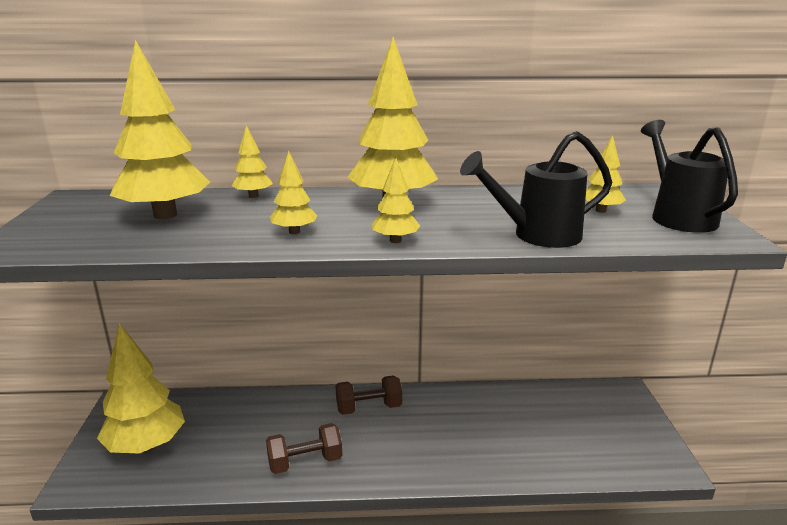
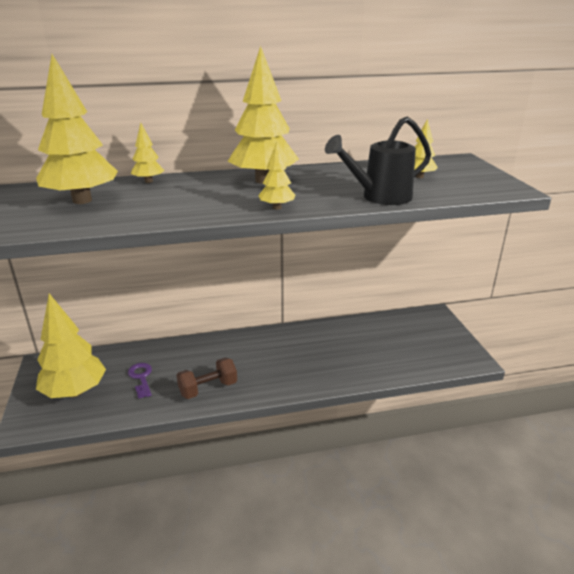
camera: 10 degrees left, 5 degrees up
(228, 437) = (141, 378): none -> purple key
(294, 232) = (195, 206): yellow tree -> none
(369, 408) = (248, 345): brown dumbbell -> none
(678, 216) = (475, 178): black watering can -> none

